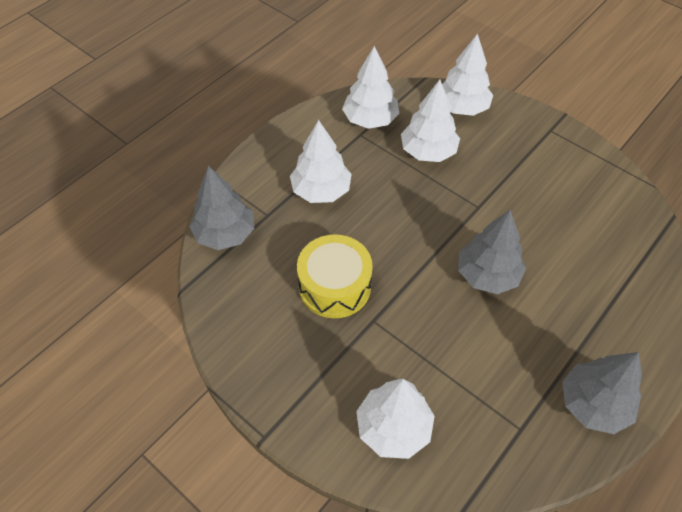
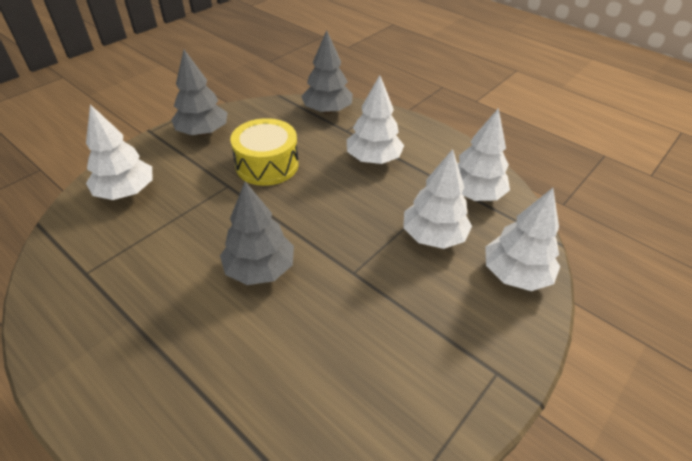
camera: 90 degrees right, 10 degrees down
(593, 404) = (80, 339): grey tree -> grey tree (203, 132)

